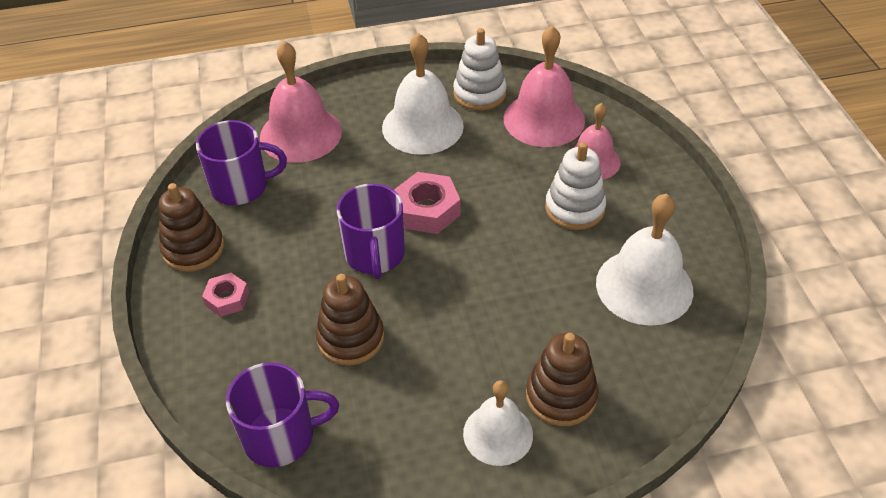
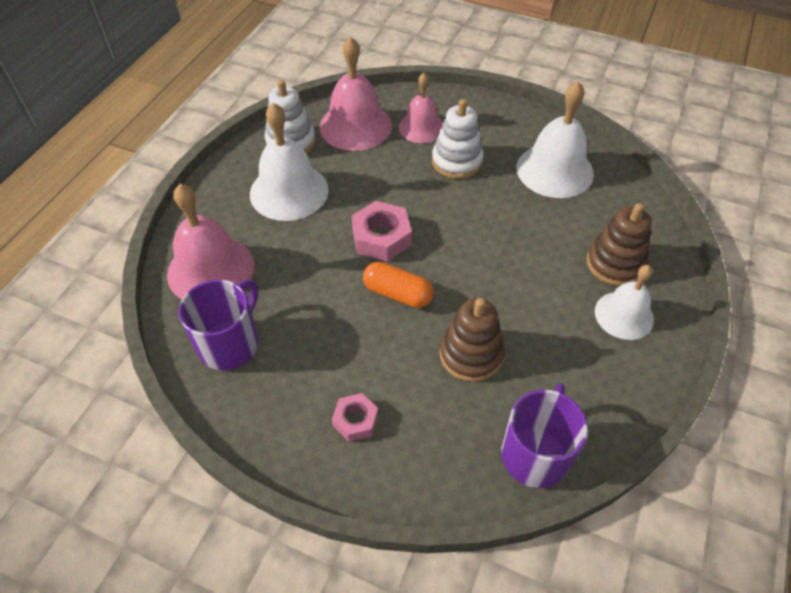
camera: 55 degrees left, 5 degrees up
(193, 249) = (270, 418): brown stacking toy -> none
(375, 255) = (398, 293): purple mug -> orange capsule

